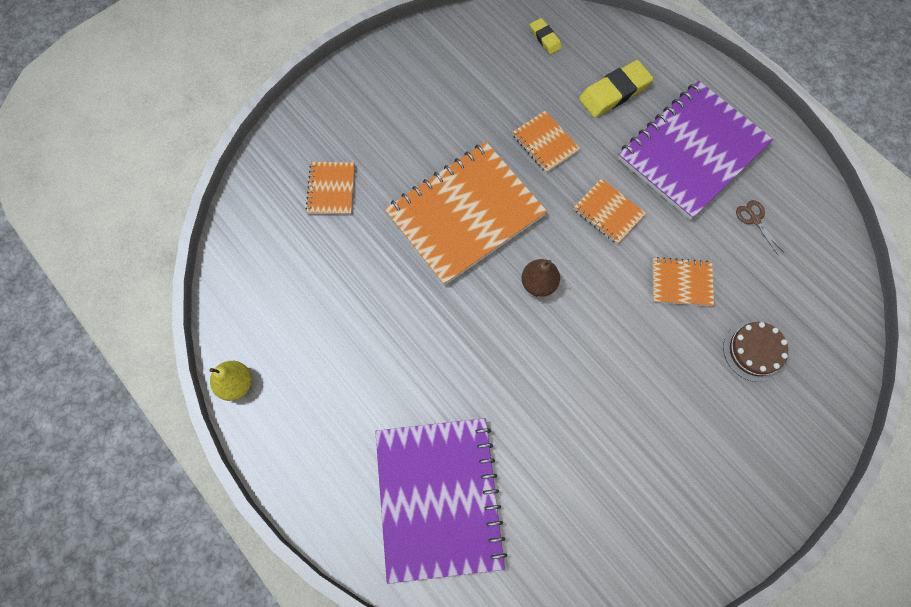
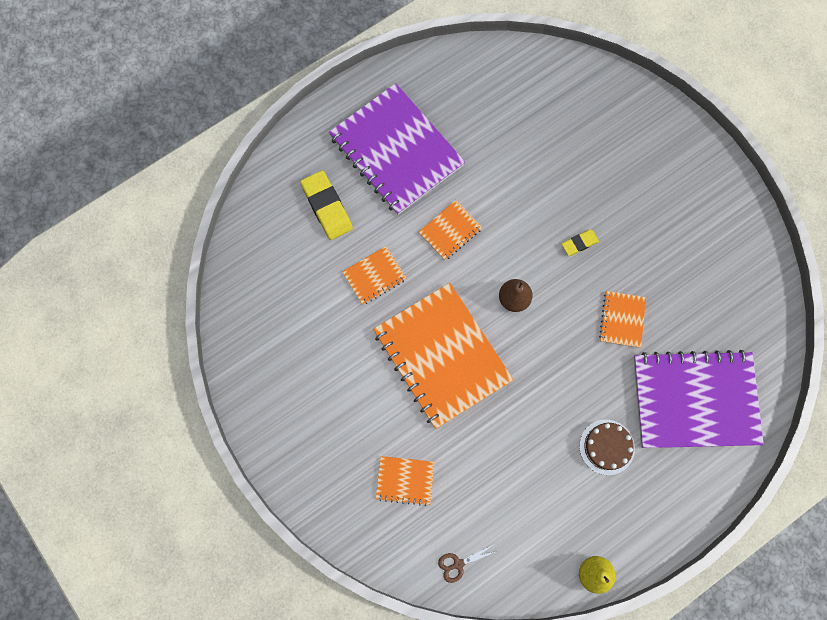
camera: 85 degrees left, 5 degrees up
(545, 38) = (257, 261): yellow eraser -> yellow eraser (579, 243)
(681, 283) = (520, 182): orange notebook -> orange notebook (622, 320)
(754, 351) = (582, 137): brown cake -> brown cake (606, 447)
(755, 219) = (466, 113): brown scissors -> brown scissors (458, 564)

